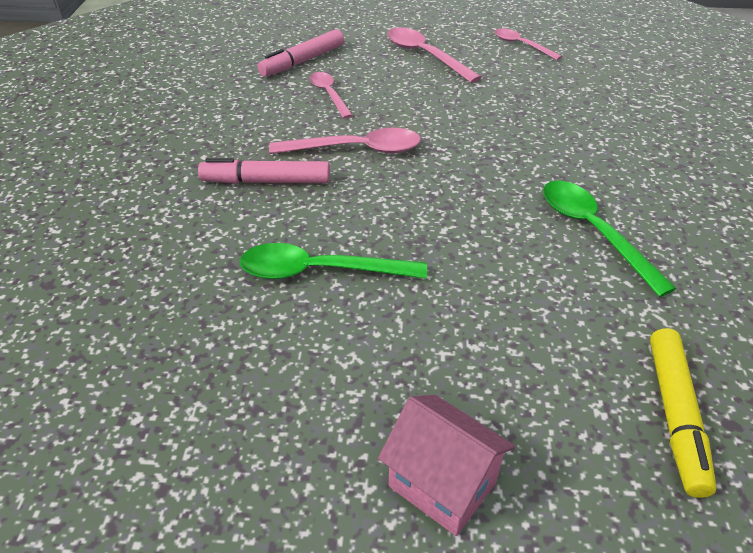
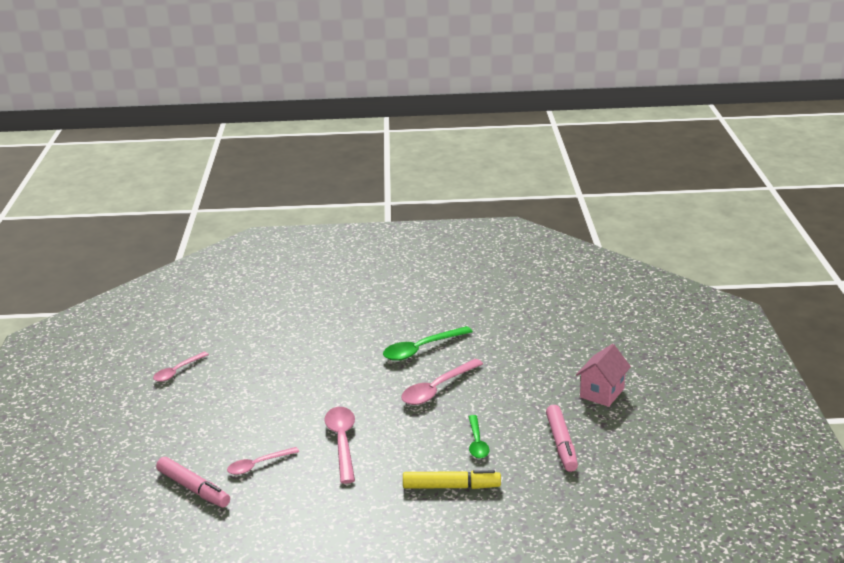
camera: 95 degrees left, 15 degrees down
(266, 181) = (387, 479): pink marker -> pink marker (561, 444)
(319, 271) = (477, 443): green spoon -> green spoon, size x0.64
(425, 55) = (190, 419): pink spoon -> pink spoon (437, 389)
(675, 415) = (544, 335): yellow marker -> yellow marker (451, 487)

